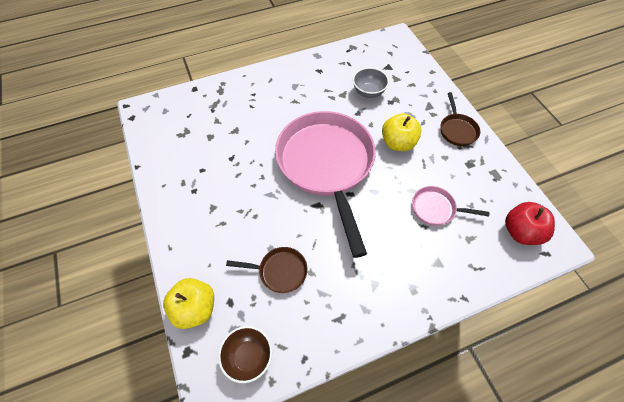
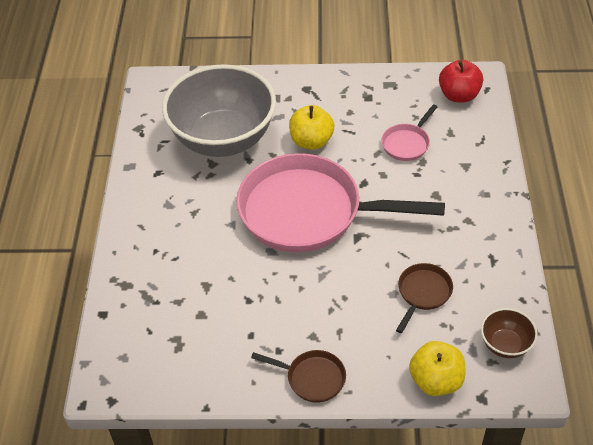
camera: 65 degrees left, 10 degrees down
(368, 92) = (223, 139): grey bowl -> grey bowl, size x2.41
(457, 130) = (320, 88): brown pan -> brown pan (312, 378)

